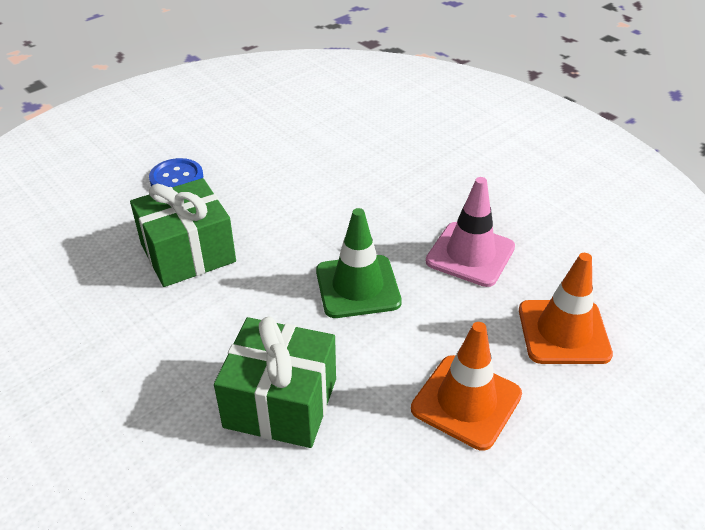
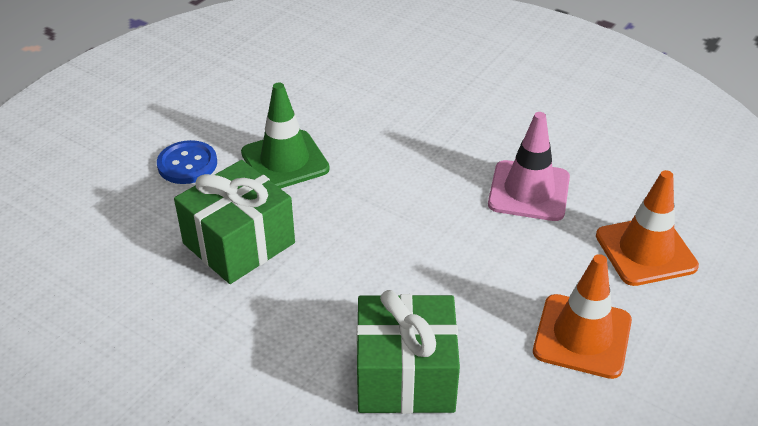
camera: 15 degrees left, 0 degrees up
(357, 286) = (432, 245): green traffic cone -> green traffic cone (285, 161)

